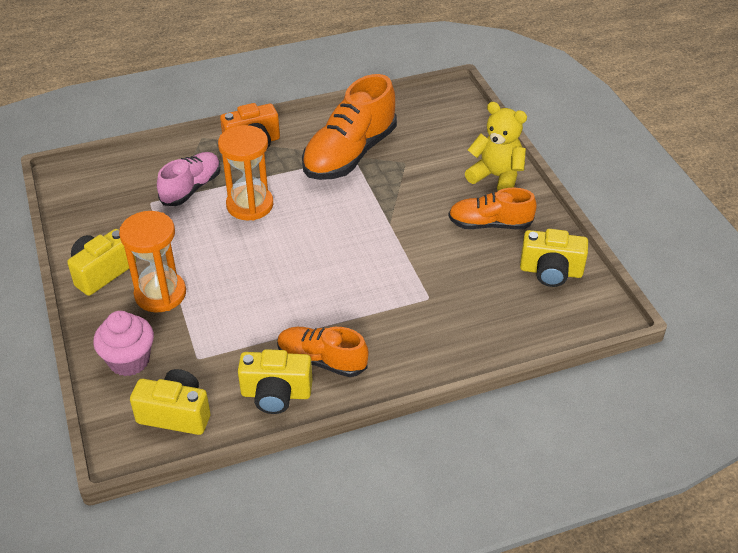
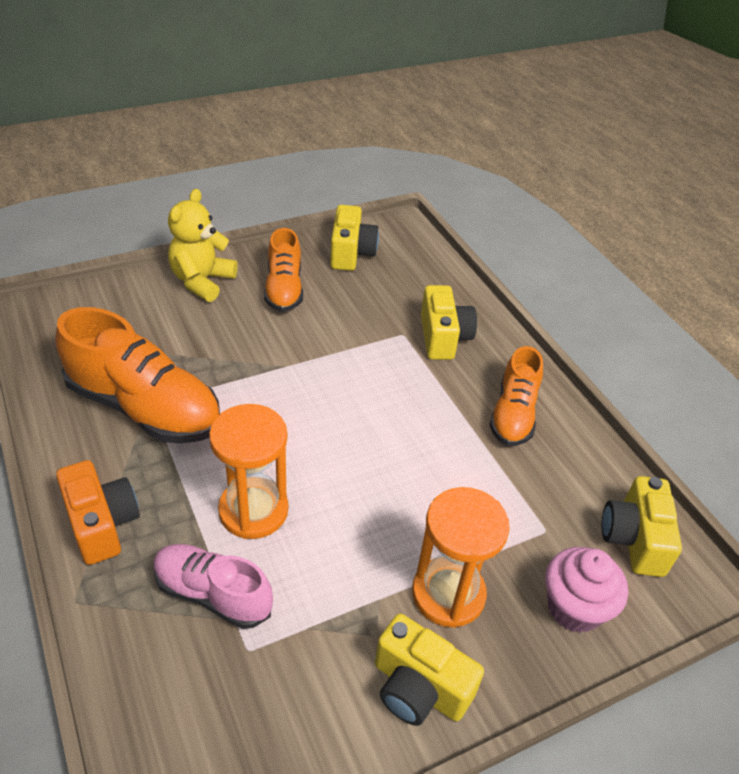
camera: 100 degrees left, 0 degrees up
(276, 394) = (571, 449): yellow camera -> yellow camera (443, 337)

